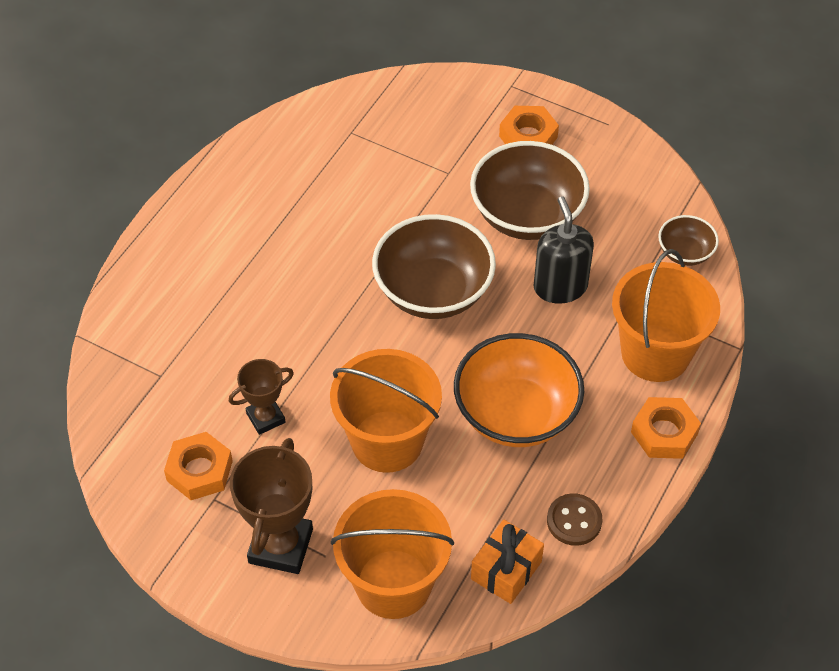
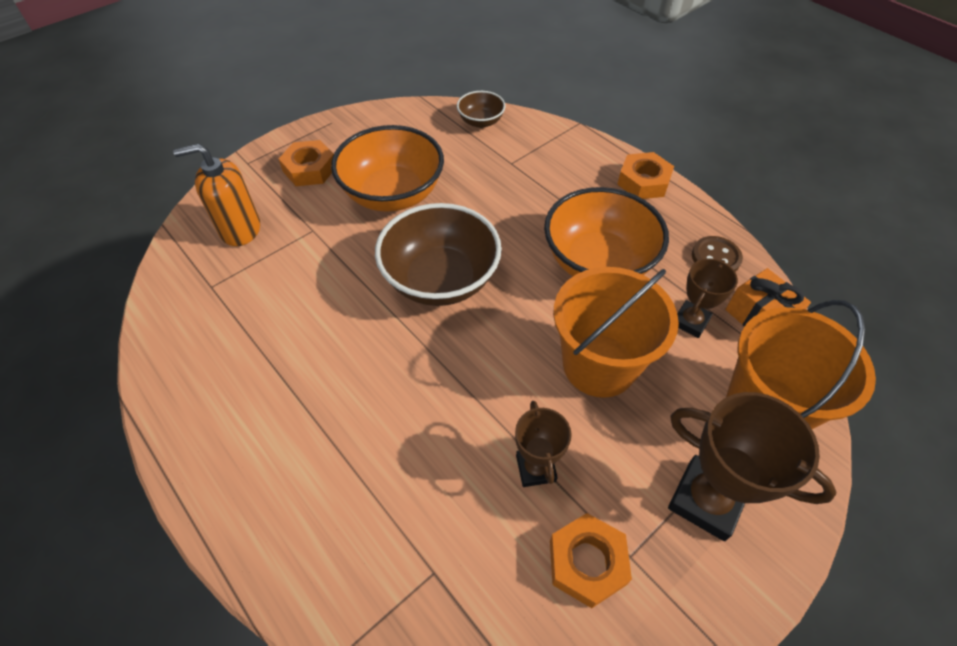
camera: 70 degrees left, 0 degrees up
(424, 121) = (240, 229): none -> orange soap dispenser
(472, 509) = (690, 321): none -> brown trophy
(527, 215) = (393, 194): brown bowl -> orange bowl
(560, 287) = (478, 196): black soap dispenser -> none
(655, 353) = (567, 164): orange bucket -> none

